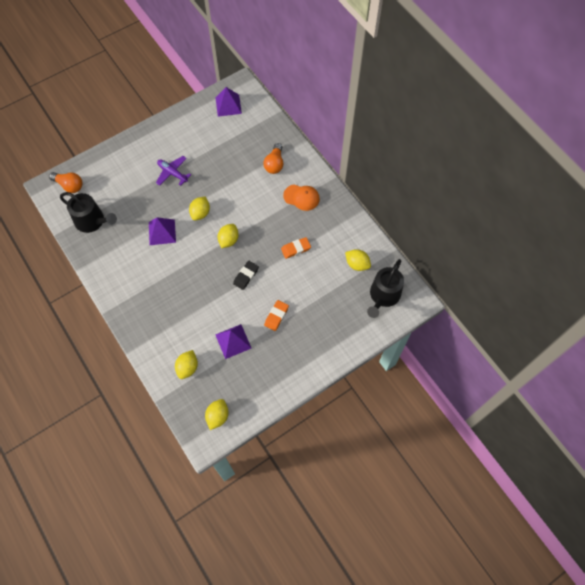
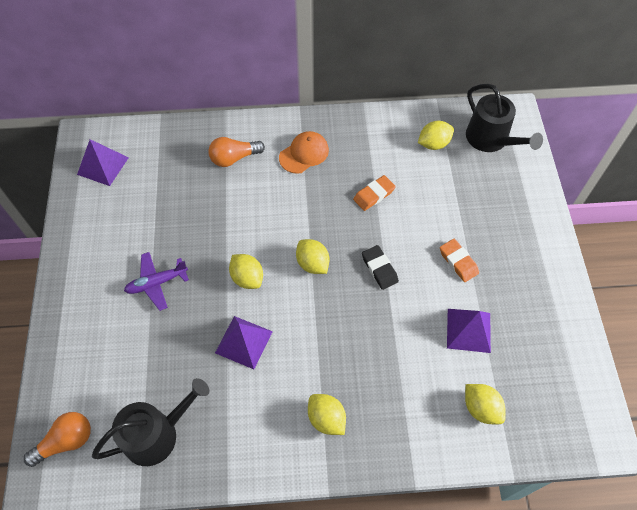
camera: 60 degrees left, 5 degrees down
(217, 416) = (572, 403): yellow lemon -> yellow lemon (326, 418)
(274, 164) = (234, 158): orange light bulb -> orange light bulb turned 120 degrees clockwise
(295, 249) = (374, 195): orange eraser -> orange eraser turned 45 degrees clockwise

